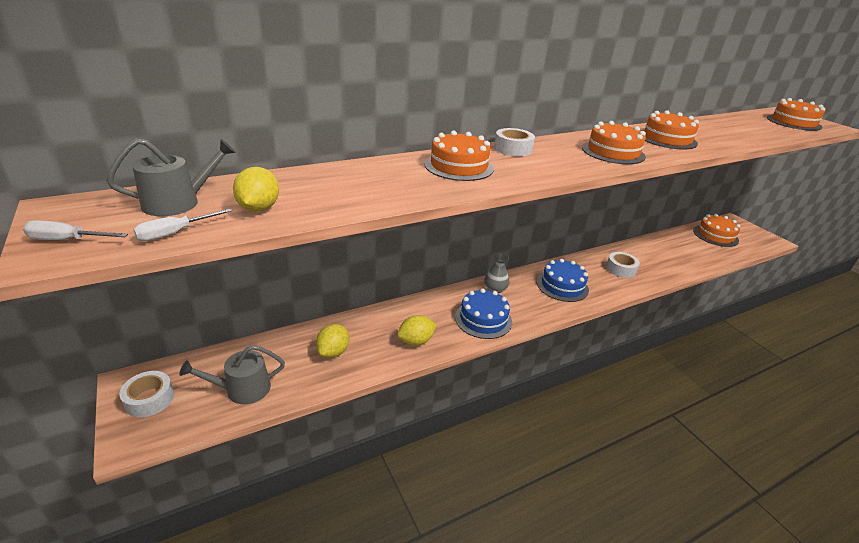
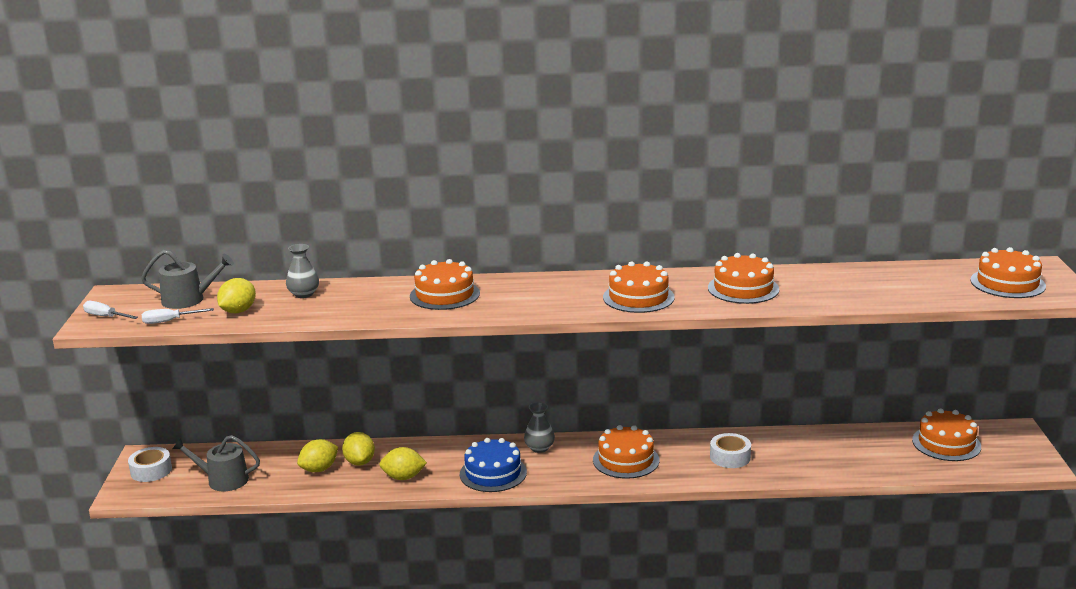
camera: 30 degrees right, 10 degrees down
(316, 181) = (303, 294): none -> grey vase
(365, 335) = (359, 462): none -> yellow lemon
(513, 149) = (528, 282): white tape -> none
(562, 286) = (626, 460): blue cake -> orange cake

